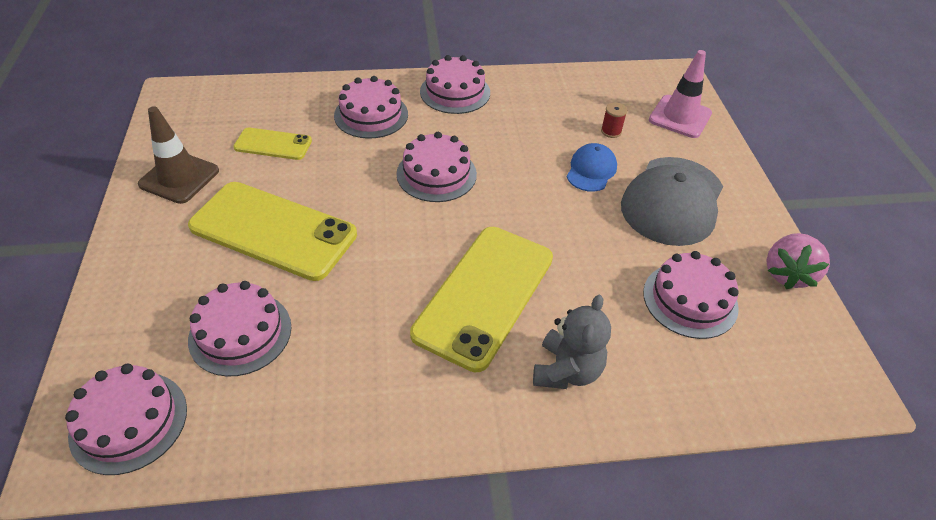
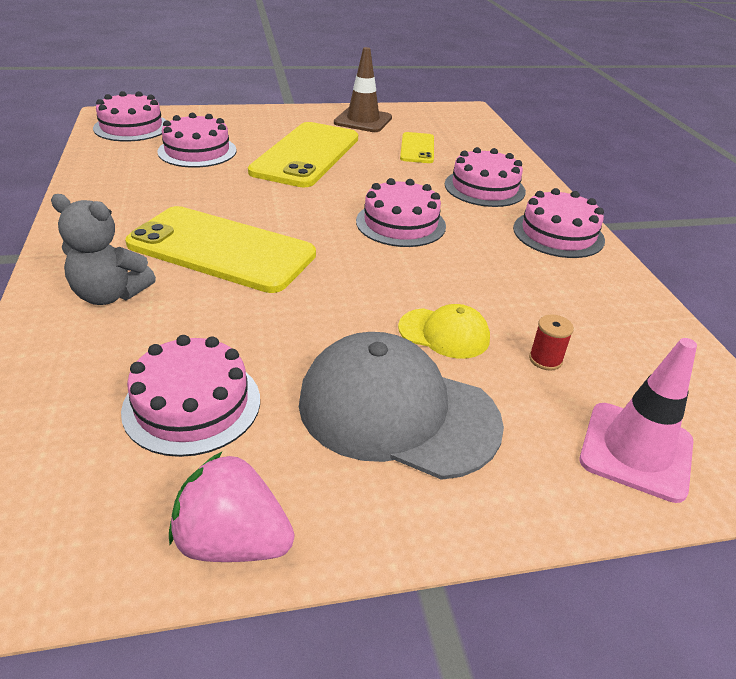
camera: 85 degrees right, 10 degrees down
(591, 170) = (444, 333): blue cap -> yellow cap

